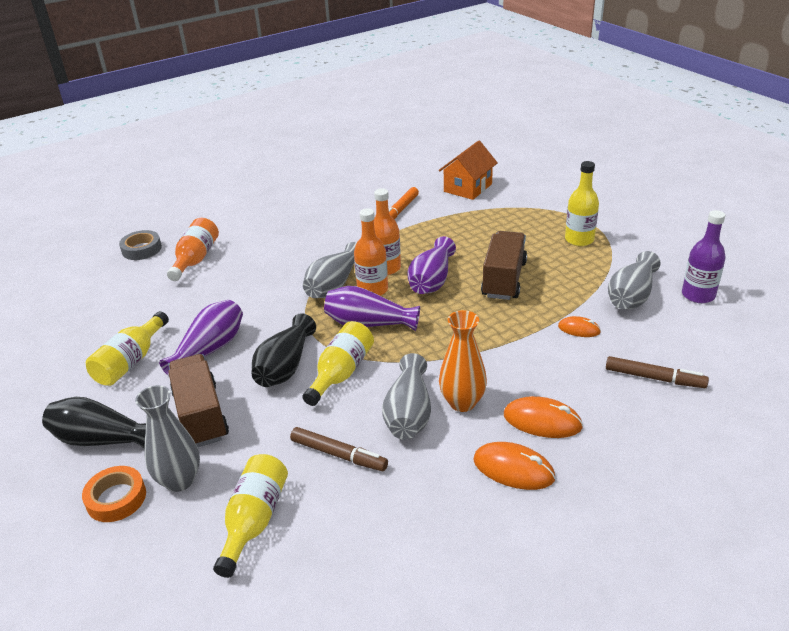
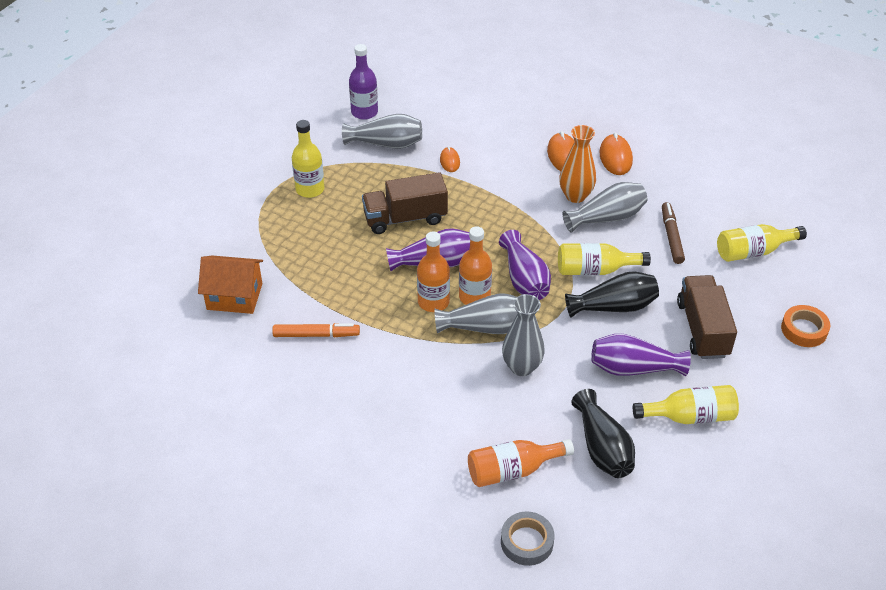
camera: 120 degrees left, 10 degrees up
(101, 440) = (773, 374): black vase -> black vase (602, 448)
(179, 480) = (762, 305): grey vase -> grey vase (521, 367)
(200, 415) = (702, 329): brown truck -> brown truck turned 135 degrees clockwise
(654, 378) = (482, 117): brown marker -> none

